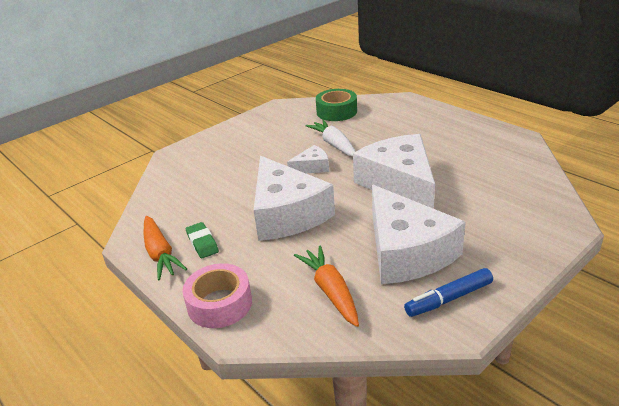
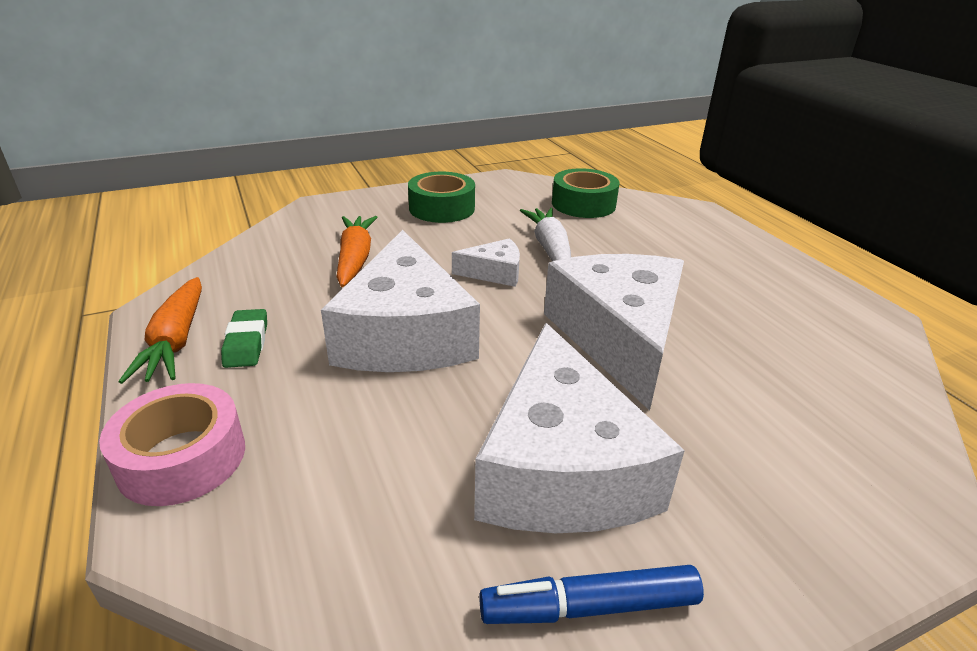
camera: 15 degrees right, 0 degrees up
(253, 136) = (442, 208): none -> green tape
(331, 291) = (375, 502): orange carrot -> orange carrot (355, 259)

